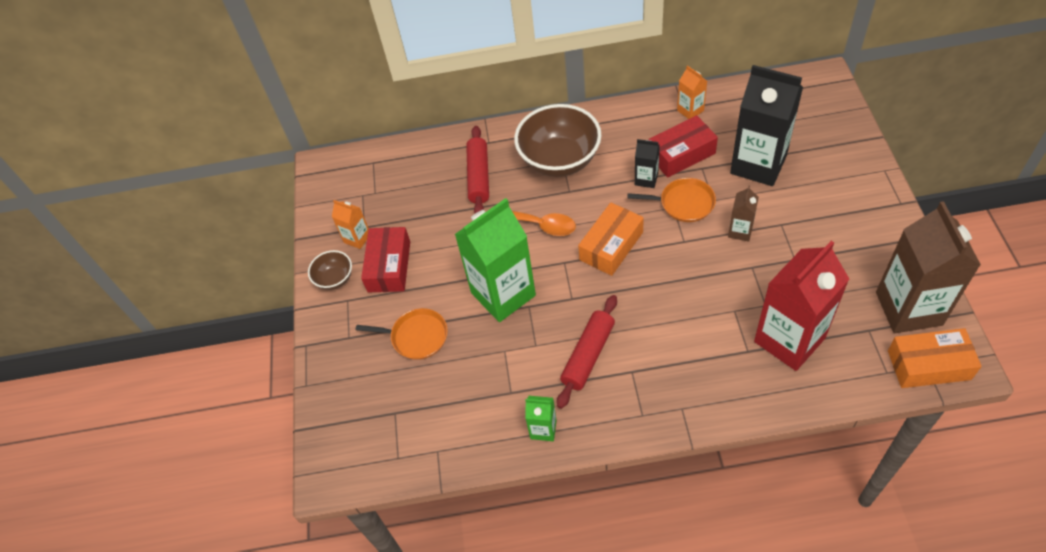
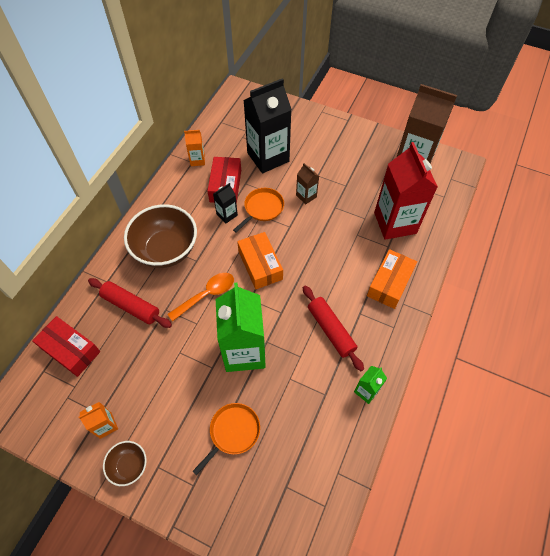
camera: 65 degrees left, 5 degrees up
(389, 266) = (154, 416): red box -> red box (70, 350)
(929, 365) = (451, 177): orange box -> orange box (390, 283)

